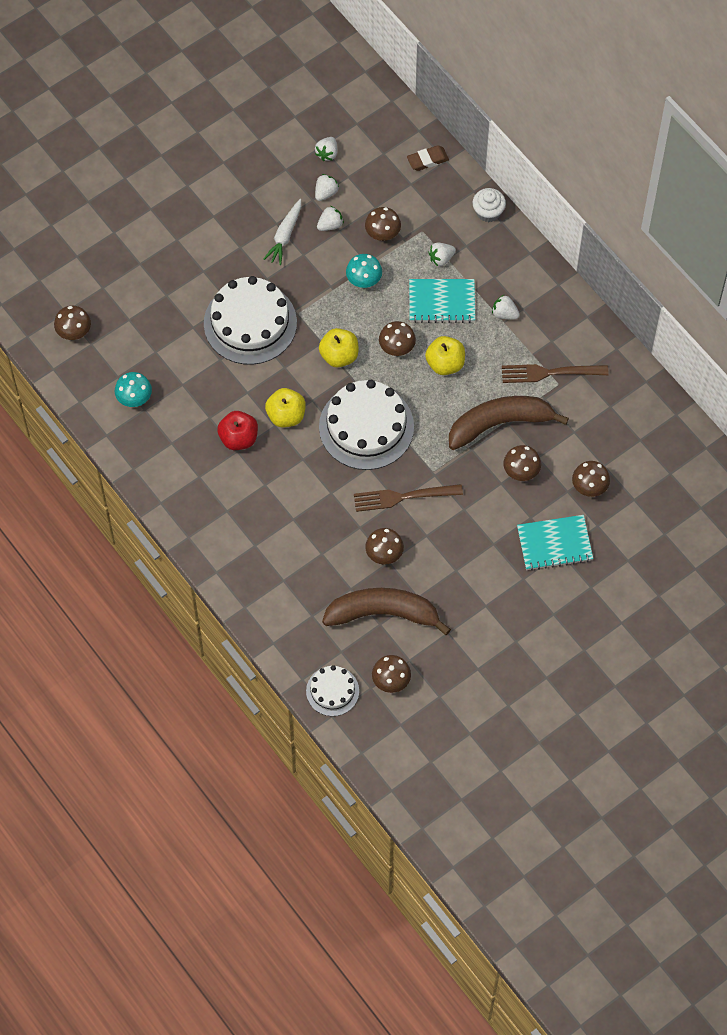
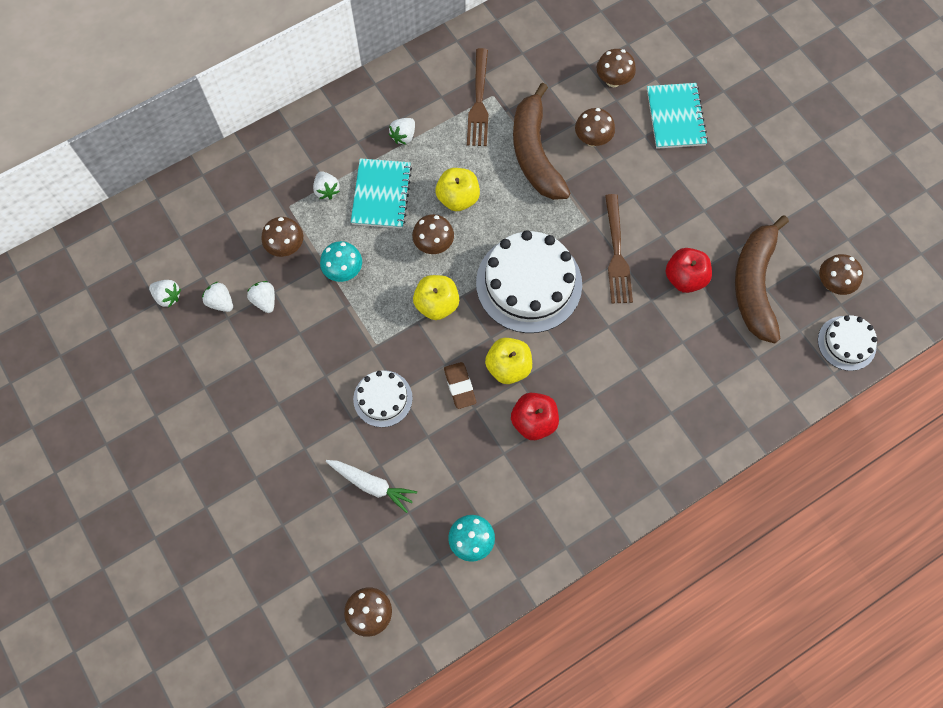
camera: 85 degrees left, 5 degrees up
(250, 323) = (382, 398): white cake -> white cake, size x0.53
(285, 235) = (270, 351): white carrot -> white carrot (371, 485)
(384, 554) = (685, 278): brown mushroom -> red apple
(427, 160) = (198, 192): brown eraser -> brown eraser (460, 386)
(488, 212) = (276, 139): white cupcake -> none

